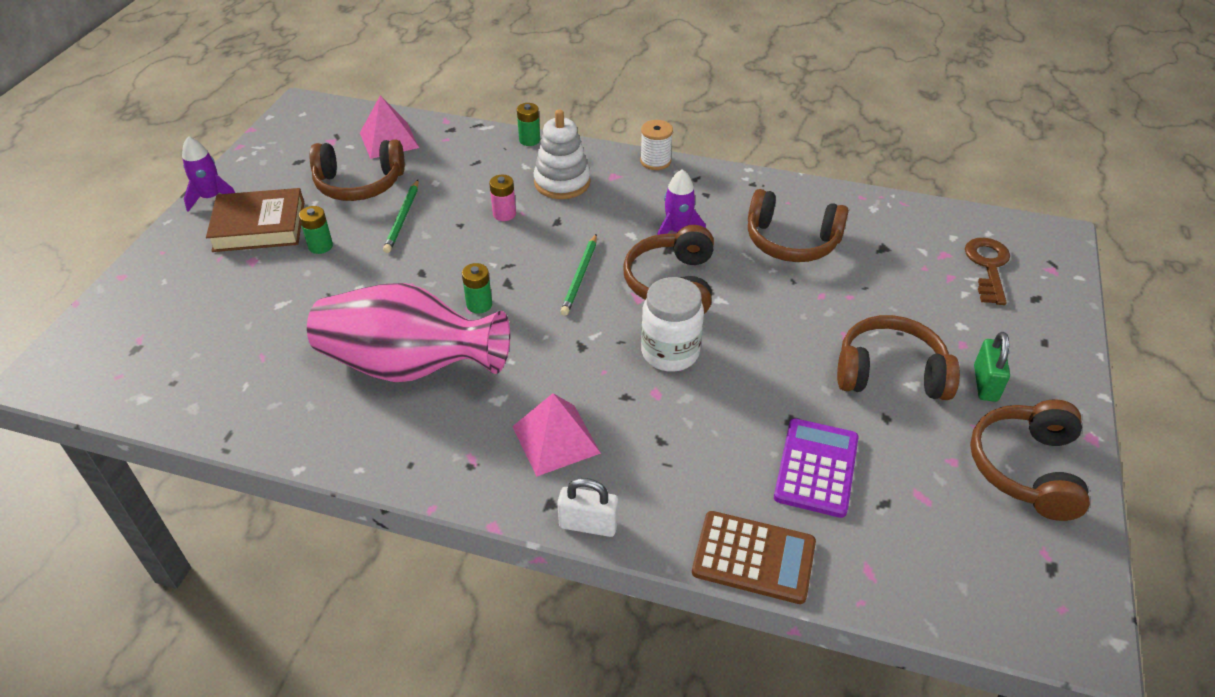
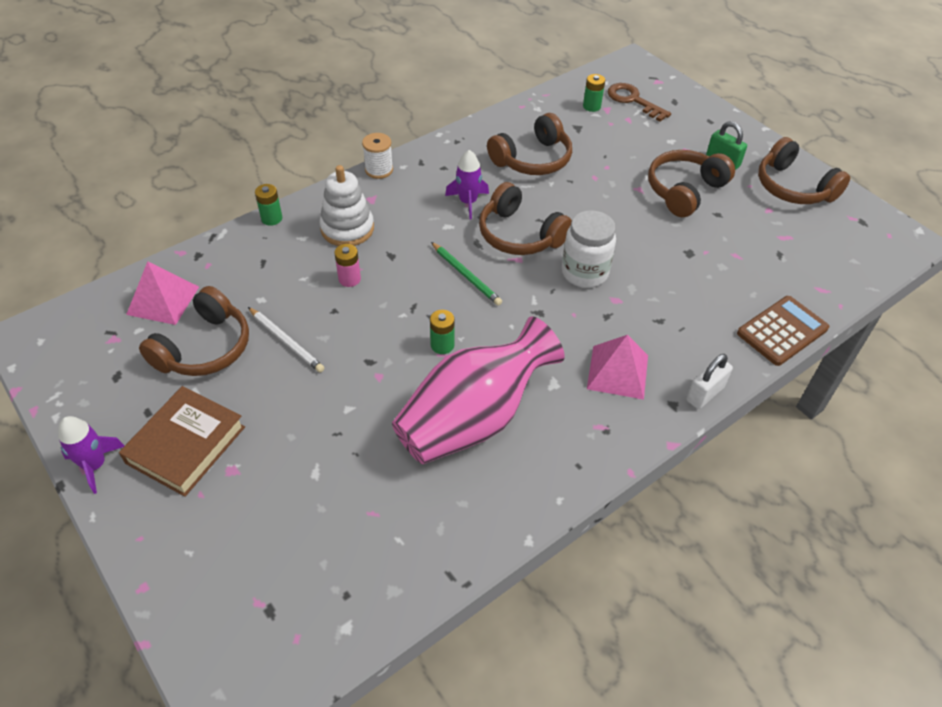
camera: 55 degrees left, 5 degrees up
(320, 246) = (264, 412): green battery -> green battery (591, 106)
(403, 218) = (286, 341): green pencil -> white pencil
(816, 468) = (734, 265): purple calculator -> none

